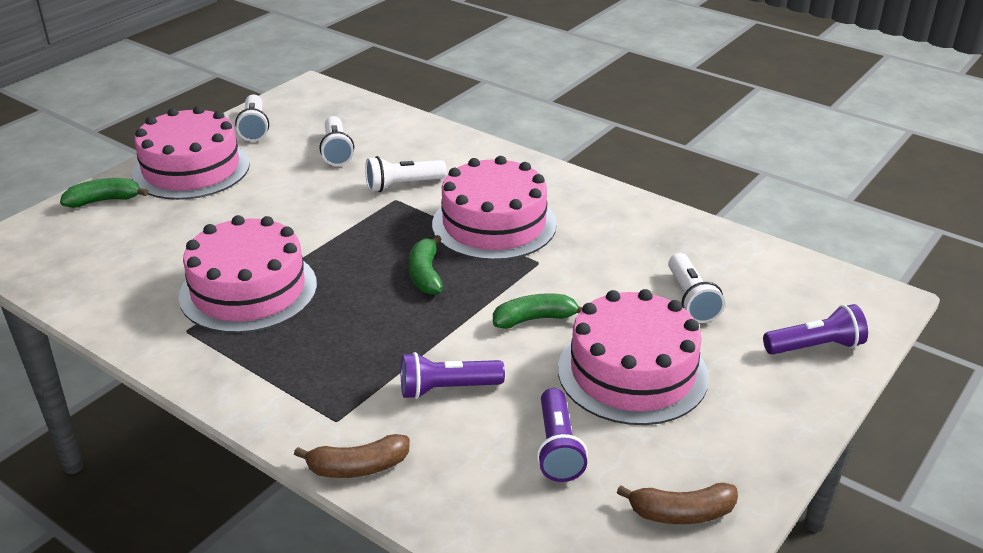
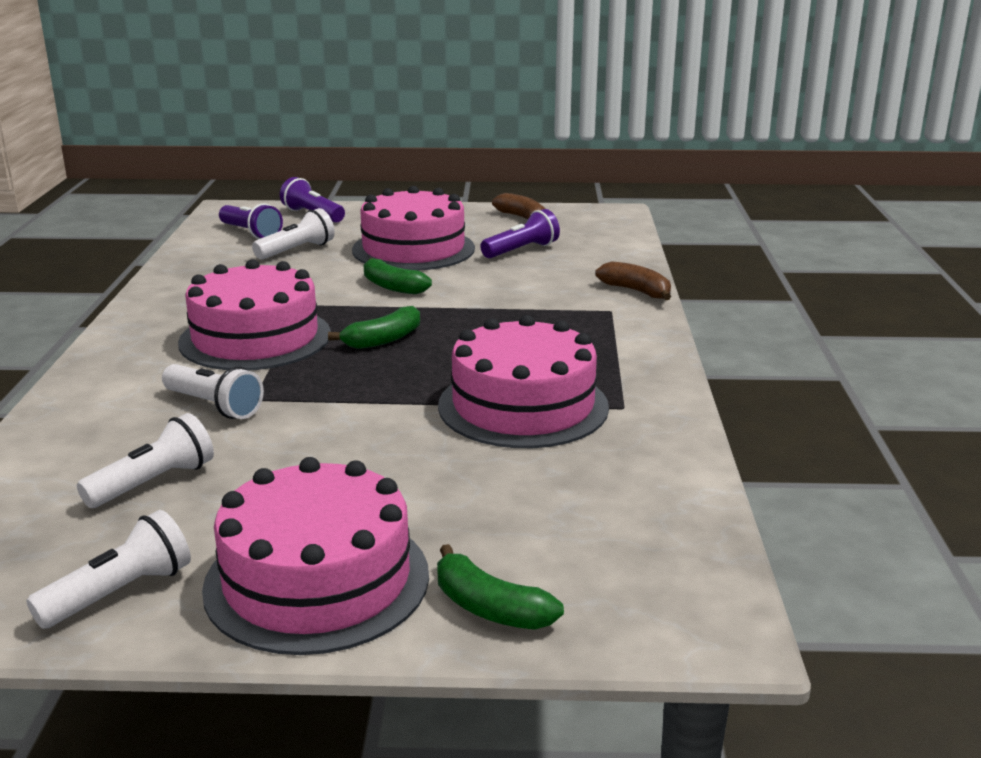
camera: 125 degrees left, 10 degrees down
(447, 389) = (519, 290): purple flashlight -> purple flashlight (251, 233)

